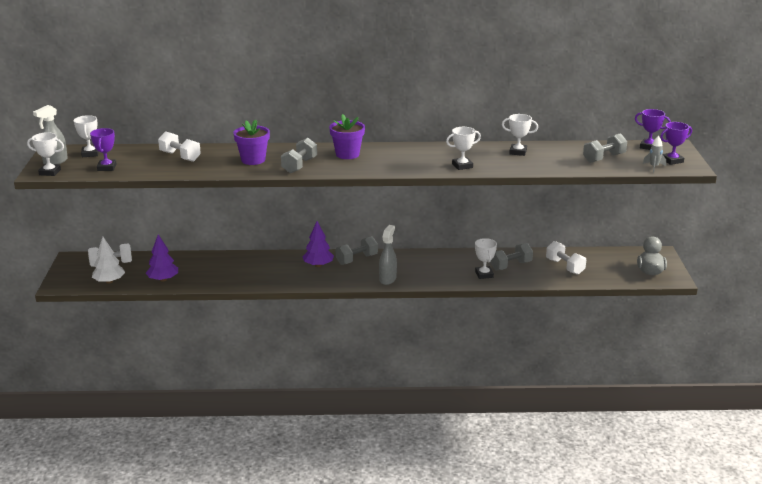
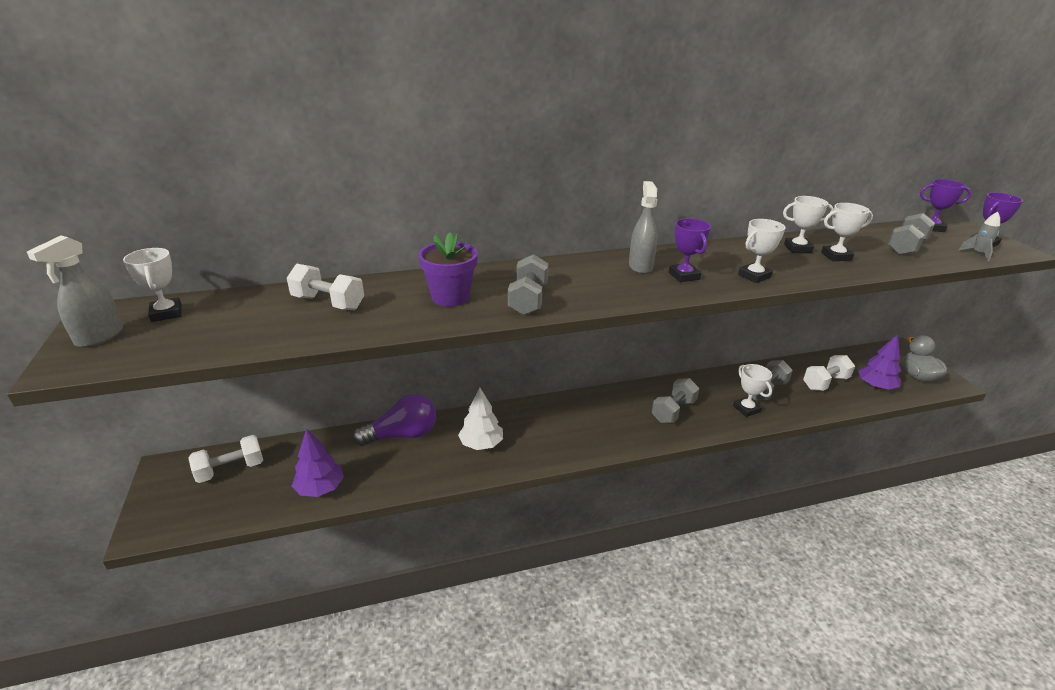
camera: 15 degrees left, 5 degrees up
(50, 172) = (87, 362): white trophy -> white trophy (836, 256)
(107, 167) = (201, 339): purple trophy -> purple trophy (684, 276)
(109, 281) = (233, 507): white tree -> white tree (481, 444)
(225, 260) = (402, 435): none -> purple light bulb
(318, 265) = (534, 425): purple tree -> purple tree (875, 386)
(347, 154) = (583, 273): purple flower pot -> none
(356, 259) = (578, 408): grey dumbbell -> grey dumbbell (673, 411)
(387, 279) = (637, 435): grey spray bottle -> grey spray bottle (640, 266)
(565, 267) = (825, 383): white dumbbell -> white dumbbell turned 75 degrees counterclockwise

